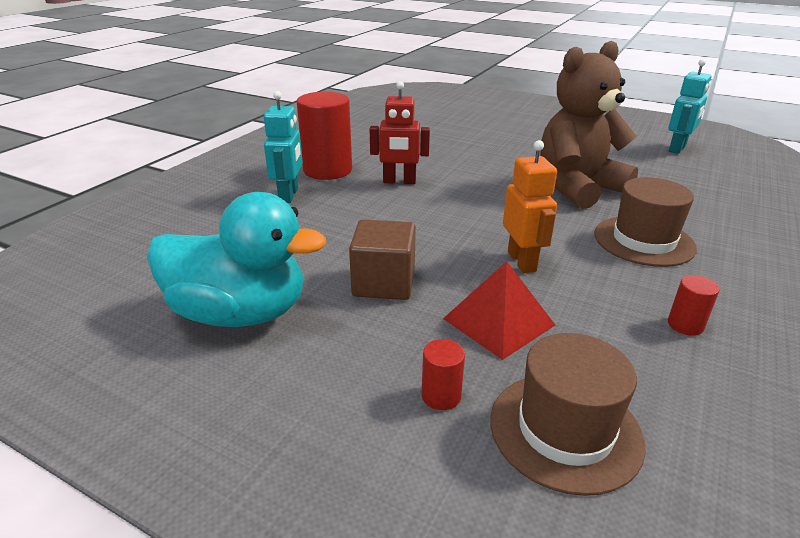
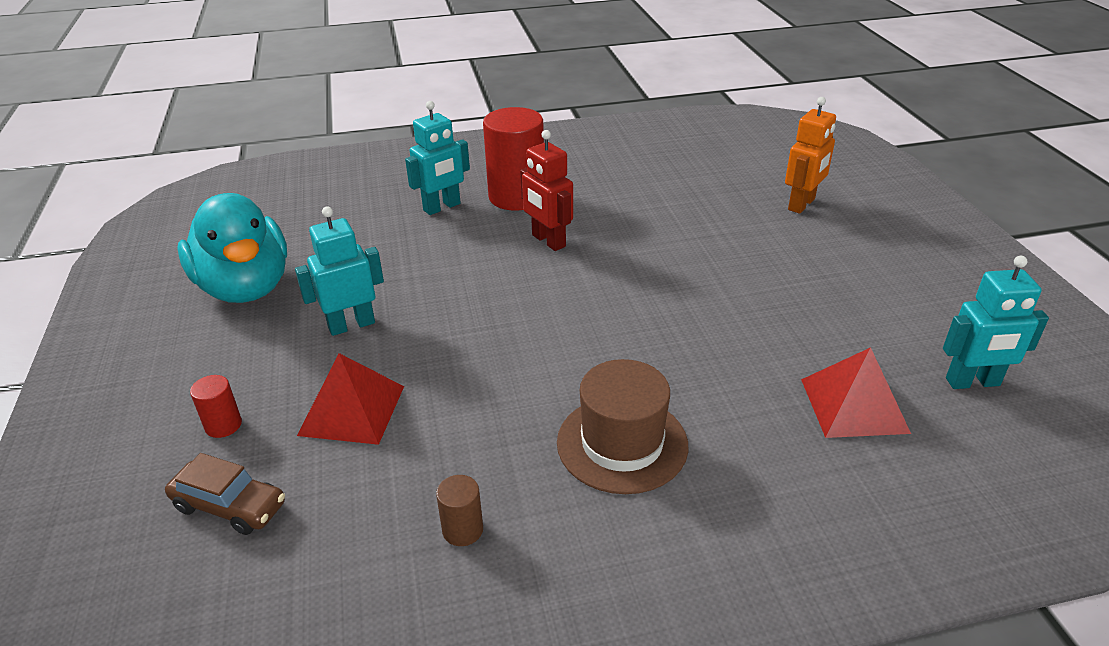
camera: 50 degrees right, 5 degrees up
(384, 283) = (351, 325): brown cube -> turquoise robot
(522, 261) = (473, 380): orange robot -> orange robot (802, 204)
(565, 430) = (229, 506): brown hat -> brown car
(577, 187) = (700, 348): brown teddy bear -> none
(669, 175) = (854, 405): none -> red pyramid
(685, 325) = (462, 530): red cylinder -> brown cylinder

